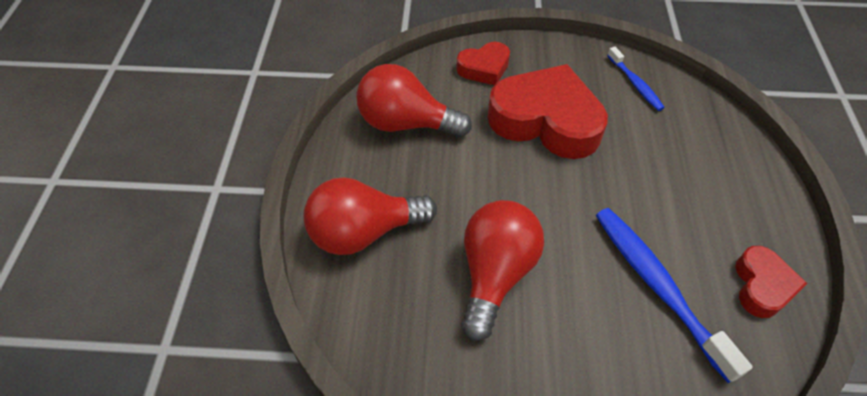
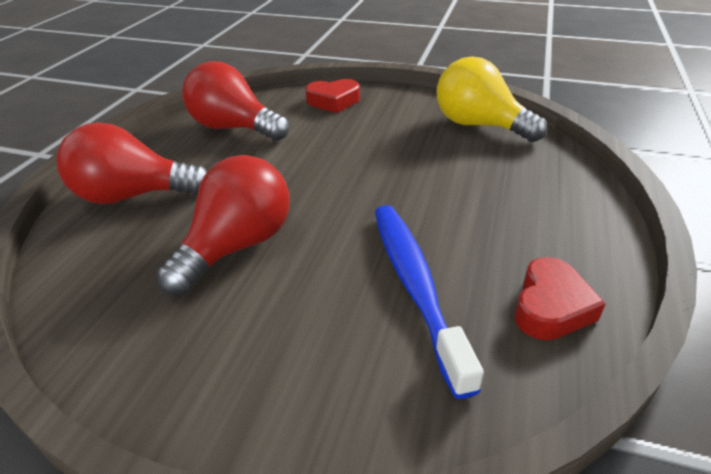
camera: 15 degrees right, 15 degrees down
(546, 120) = (370, 140): red heart -> none
(635, 84) = (479, 125): blue toothbrush -> yellow light bulb

